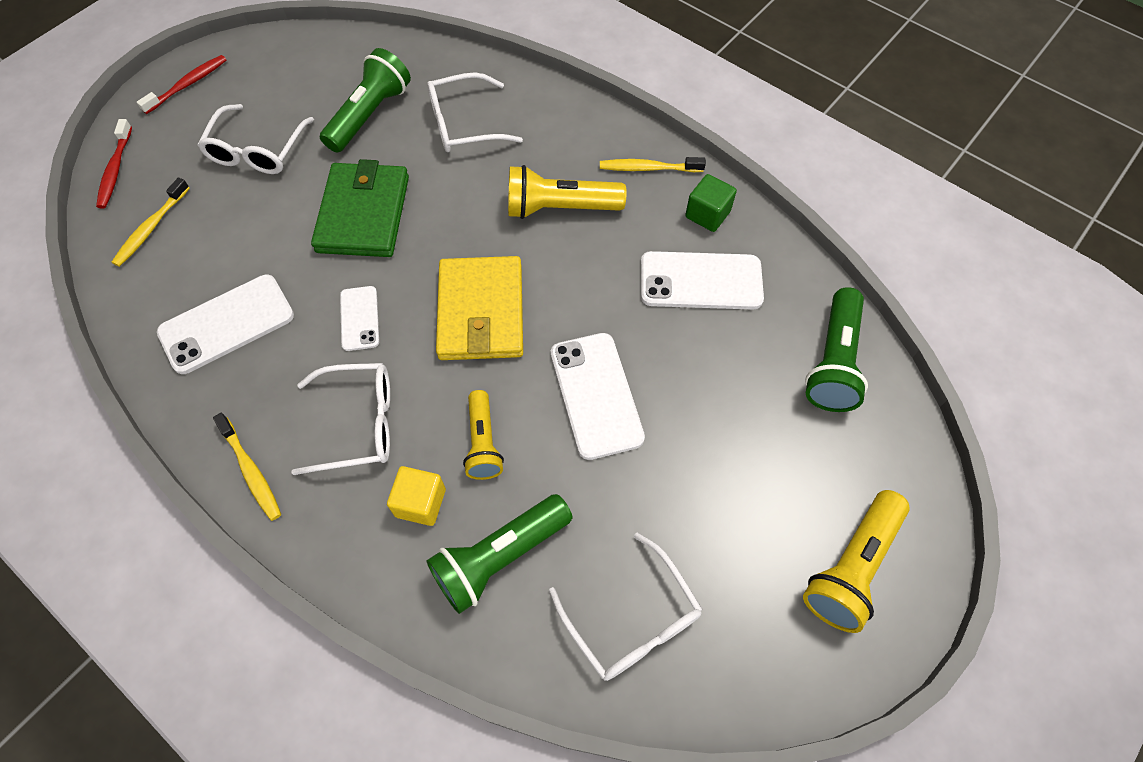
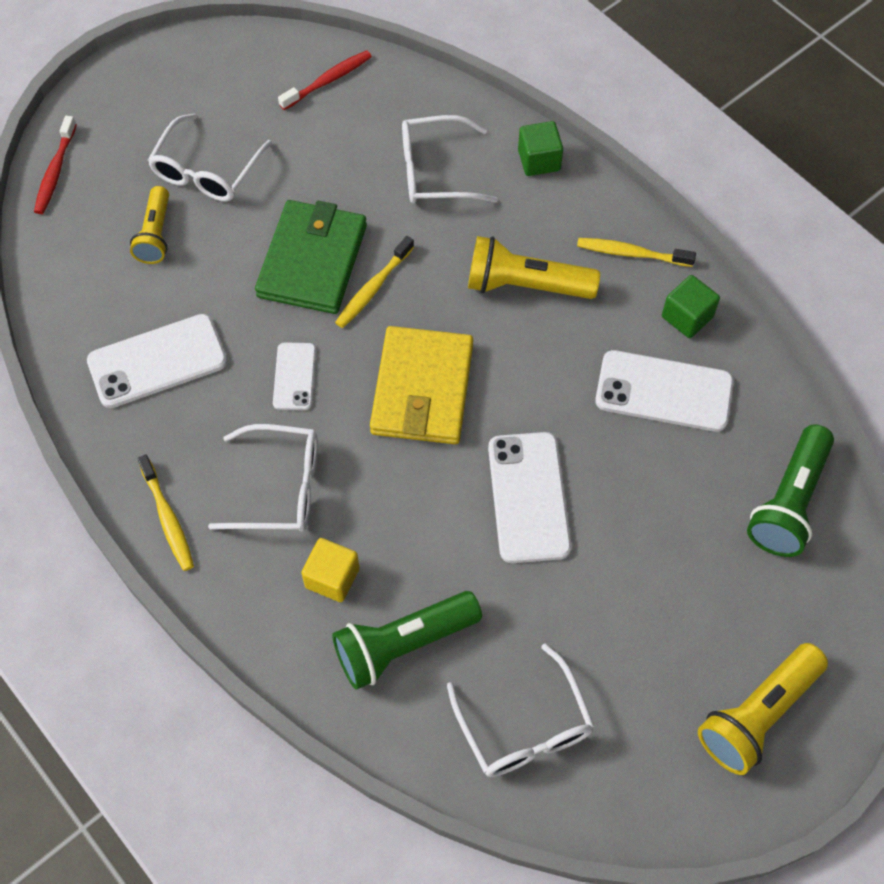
camera: 10 degrees right, 0 degrees up
(151, 227) = (88, 243): yellow toothbrush -> yellow toothbrush (373, 288)
(187, 85) = (139, 81): red toothbrush -> red toothbrush (327, 81)
(369, 115) = (333, 145): green flashlight -> none
(483, 443) = (404, 528): yellow flashlight -> yellow flashlight (155, 234)
(553, 103) = (539, 160): none -> green cube

